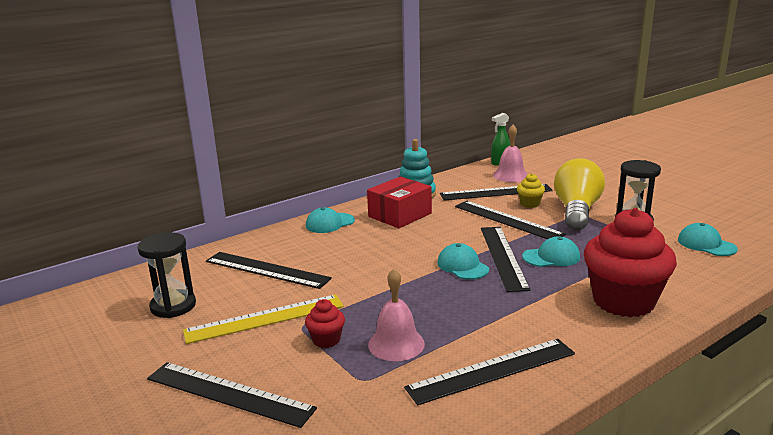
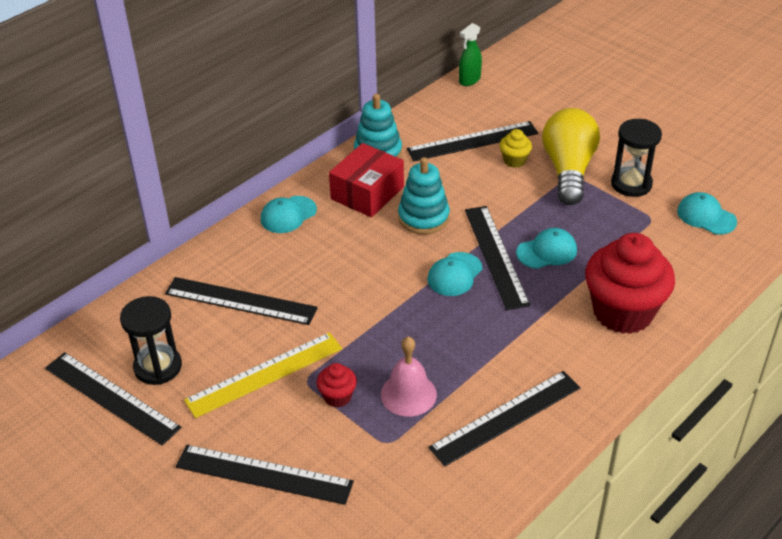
camera: 10 degrees left, 20 degrees up
(443, 231) = (423, 217): none -> turquoise stacking toy
(462, 266) = (454, 274): turquoise cap -> turquoise cap turned 105 degrees counterclockwise
(507, 220) = (492, 192): black ruler -> black ruler (111, 398)
(510, 175) = (485, 106): pink bell -> none

